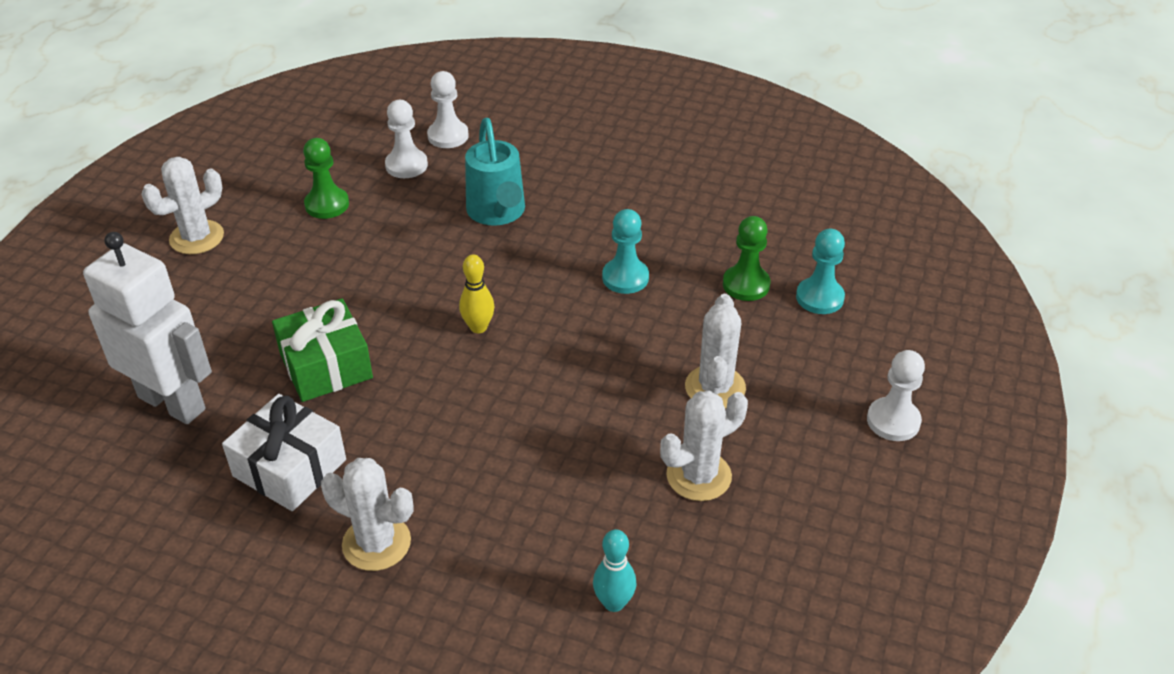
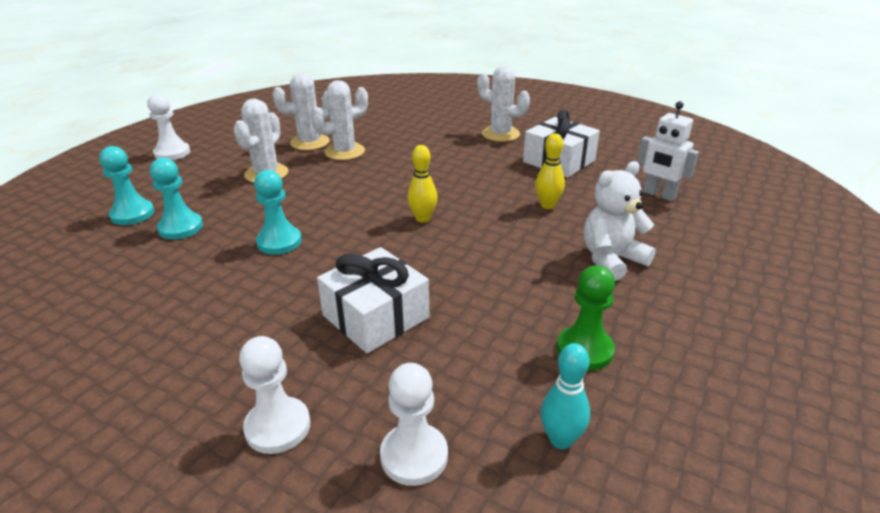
camera: 170 degrees left, 10 degrees down
(172, 403) = (659, 195): white robot -> white robot, size x0.58
(197, 237) = (730, 323): white cactus -> white cactus (344, 152)
(274, 291) = (611, 260): none -> white teddy bear
(326, 366) = (547, 205): green gift -> yellow bowling pin
(406, 165) = (482, 402): white pawn -> white pawn (278, 427)
(497, 213) = (376, 316): turquoise watering can -> white gift
(614, 603) = (382, 113): turquoise bowling pin -> turquoise bowling pin (561, 439)
(746, 285) = (181, 228): green pawn -> turquoise pawn

